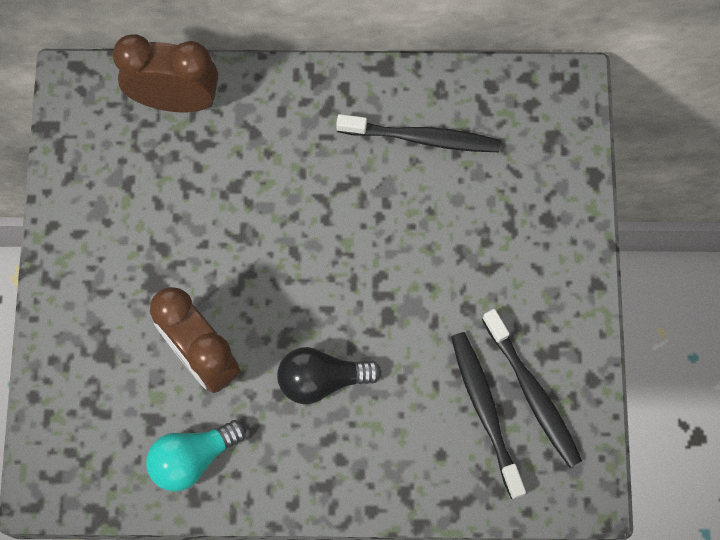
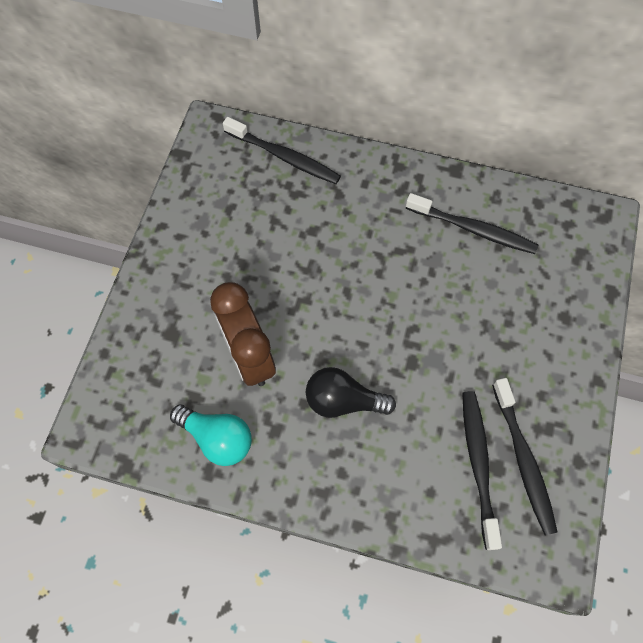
camera: 15 degrees right, 5 degrees down
(175, 100) = (284, 157): brown clock -> black toothbrush
(192, 458) = (217, 438): turquoise light bulb -> turquoise light bulb turned 135 degrees counterclockwise

